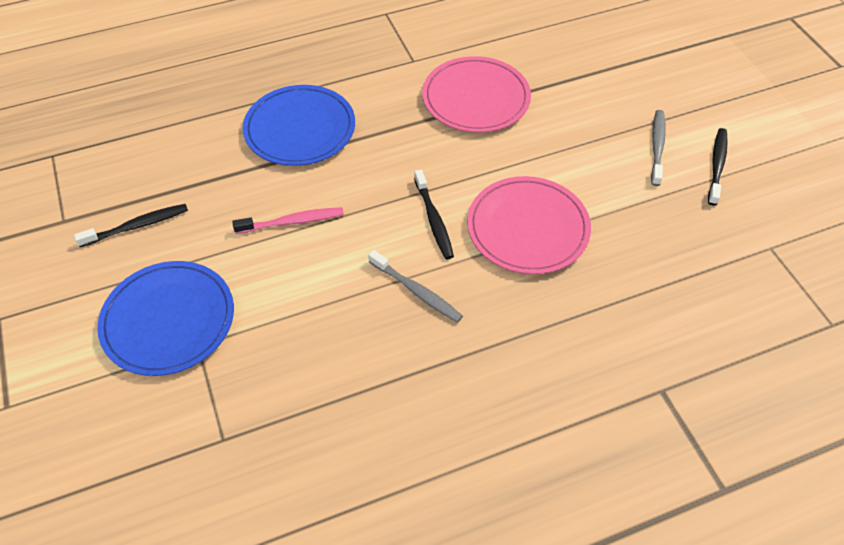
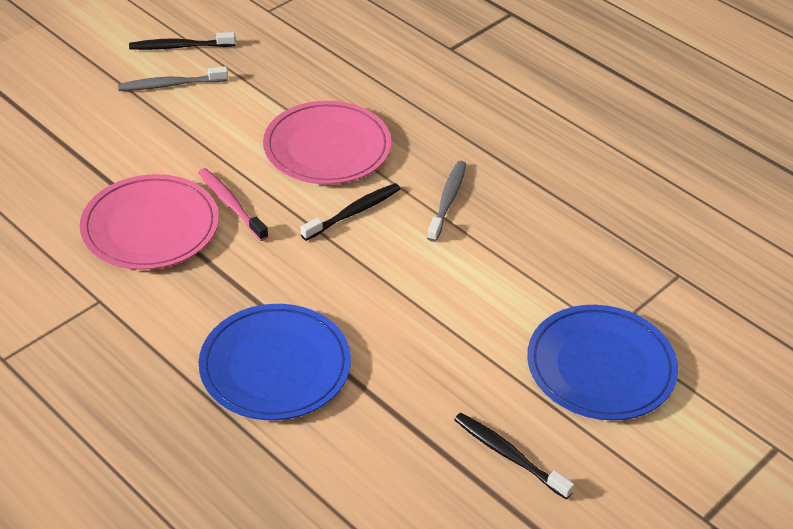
camera: 115 degrees left, 10 degrees down
(292, 222) = (420, 318): pink toothbrush -> pink toothbrush (231, 204)

